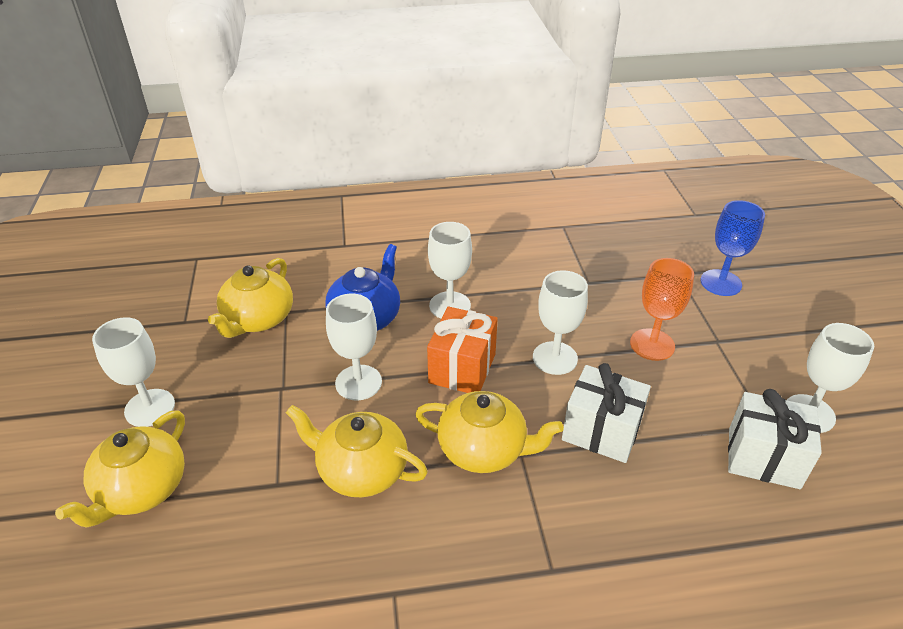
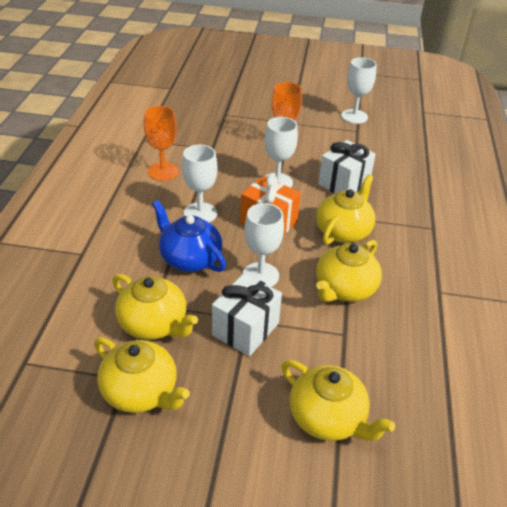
camera: 75 degrees left, 0 degrees up
(150, 408) = (235, 410): white goblet -> none
(169, 335) = (141, 392): none -> yellow teapot
(511, 257) = (163, 171): none -> orange goblet
(721, 283) = (242, 104): blue goblet -> none
(763, 458) = (378, 140): white gift -> white gift (245, 329)

